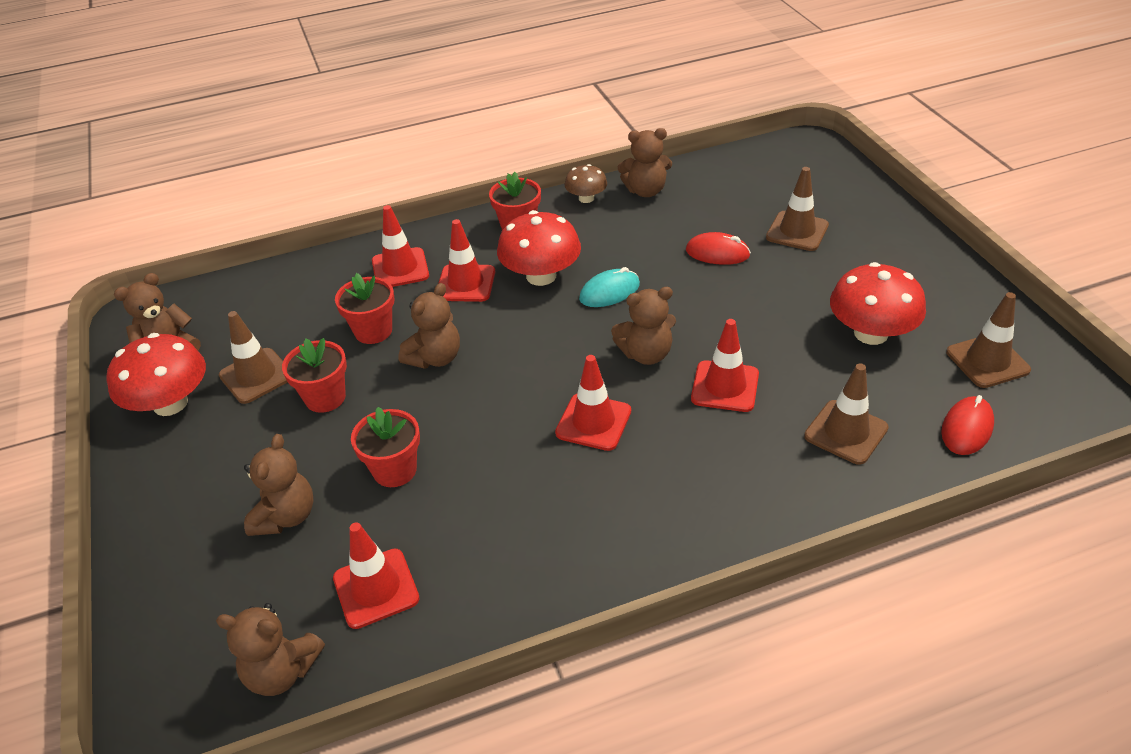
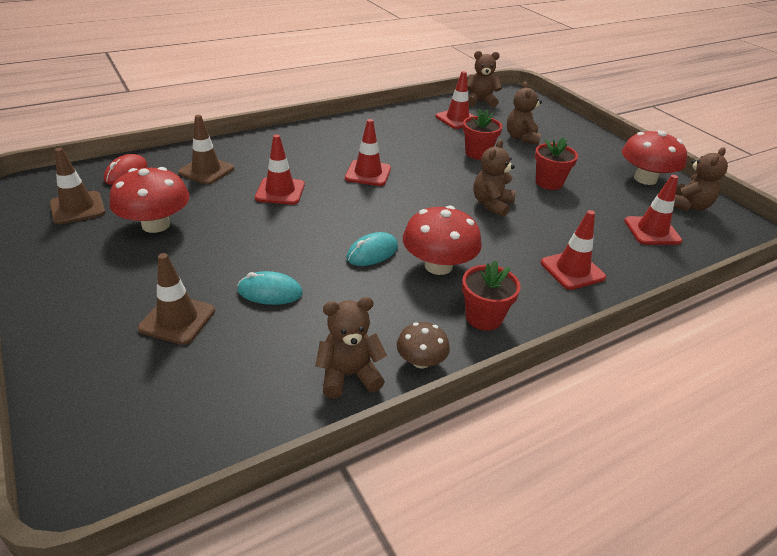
camera: 165 degrees right, 5 degrees down
(256, 376) = (607, 193): brown traffic cone -> none
(373, 331) = (551, 220): red flower pot -> none
(466, 283) = (503, 257): red traffic cone -> red traffic cone (652, 231)
(646, 354) = (336, 209): brown teddy bear -> none
(717, 253) = (270, 292): red mouse -> turquoise mouse

